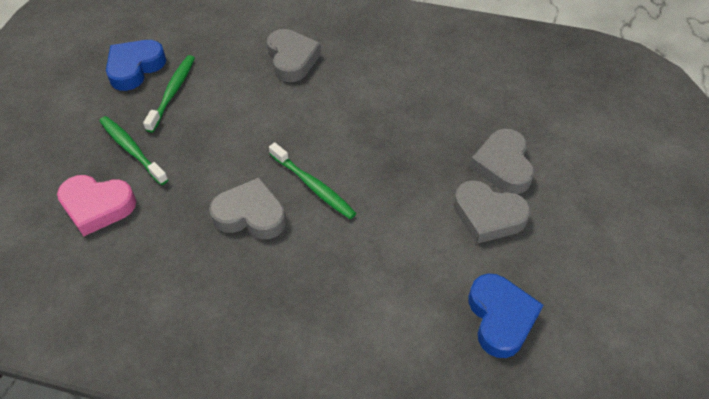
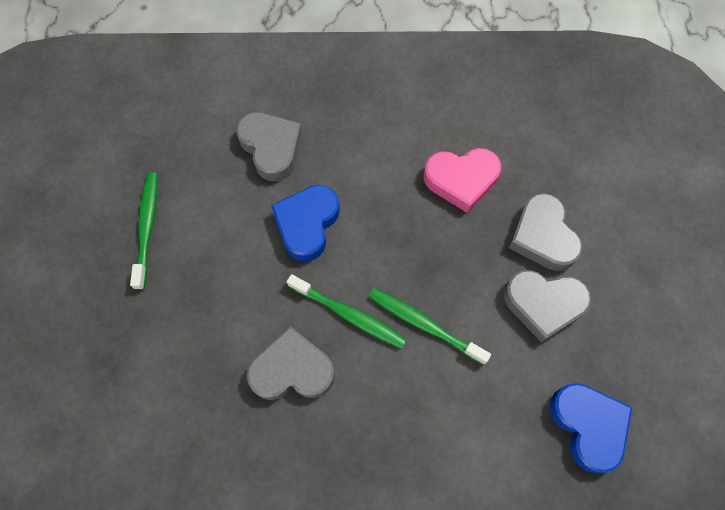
camera: 15 degrees left, 15 degrees up
(97, 206) = (115, 405): pink heart -> pink heart (461, 180)
(132, 150) = (127, 319): green toothbrush -> green toothbrush (424, 325)
(135, 68) = (89, 203): blue heart -> blue heart (307, 224)

